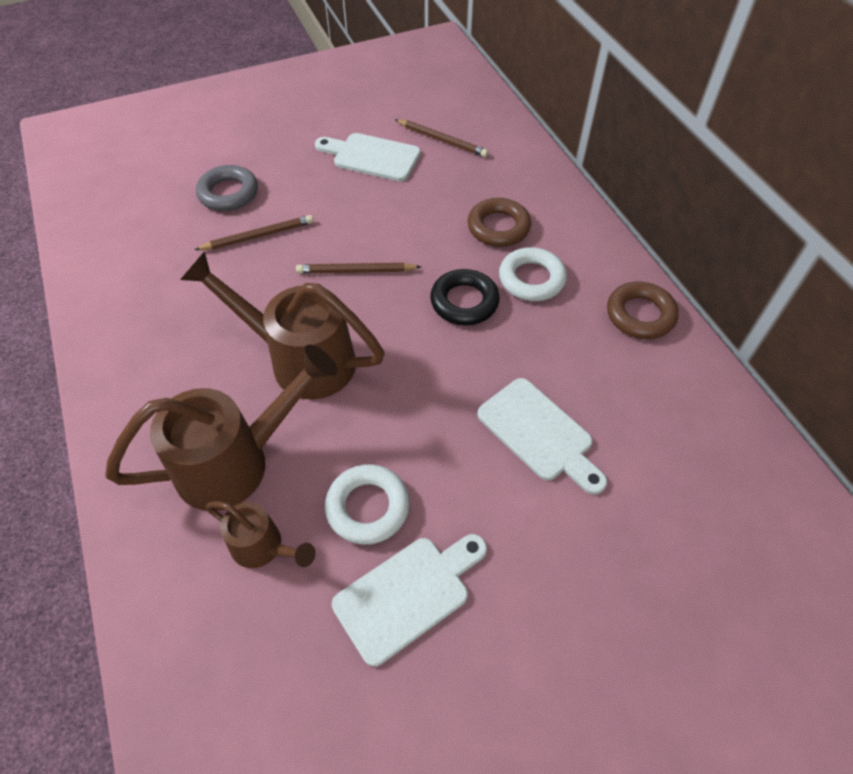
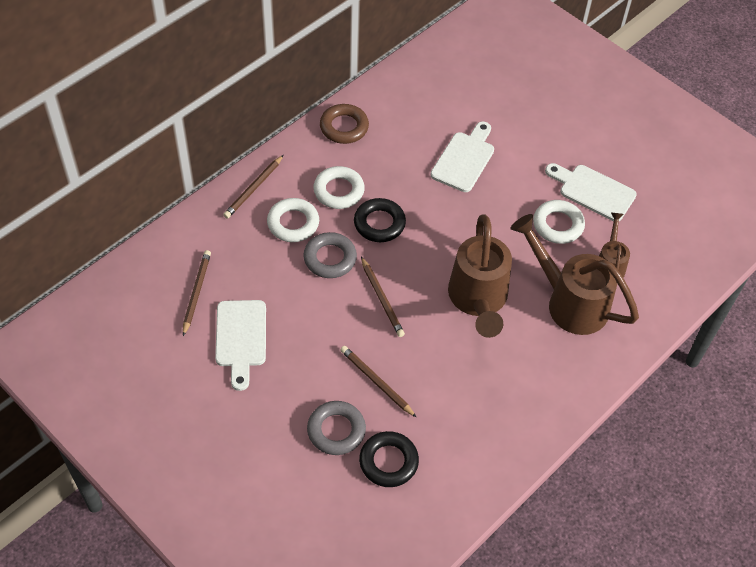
camera: 115 degrees left, 0 degrees up
(168, 219) = (388, 462): none -> black ring
(434, 244) = (330, 258): none -> grey ring
(498, 227) = (293, 223): brown ring -> white ring
(563, 209) = (254, 188): none -> brown pencil

